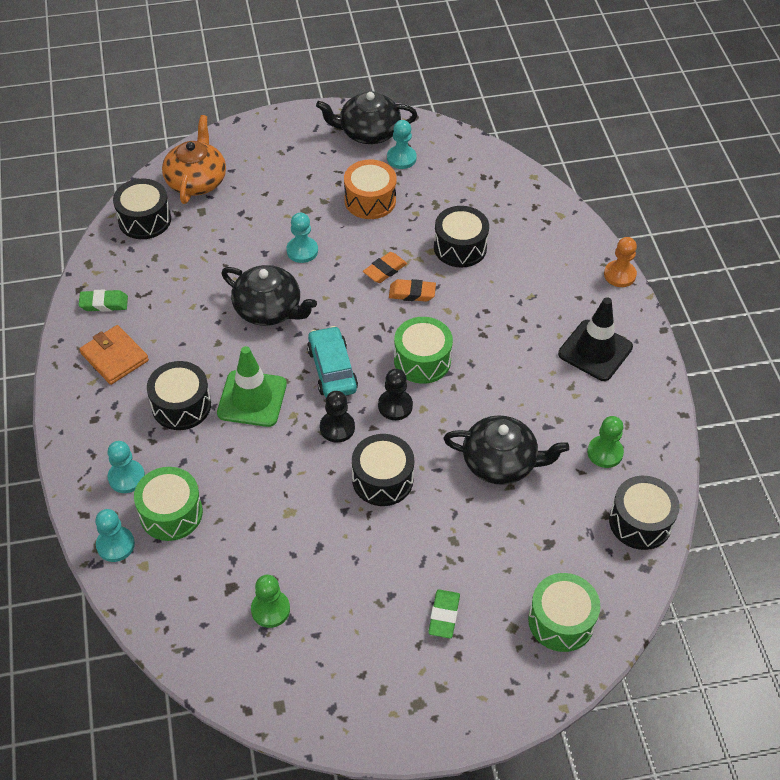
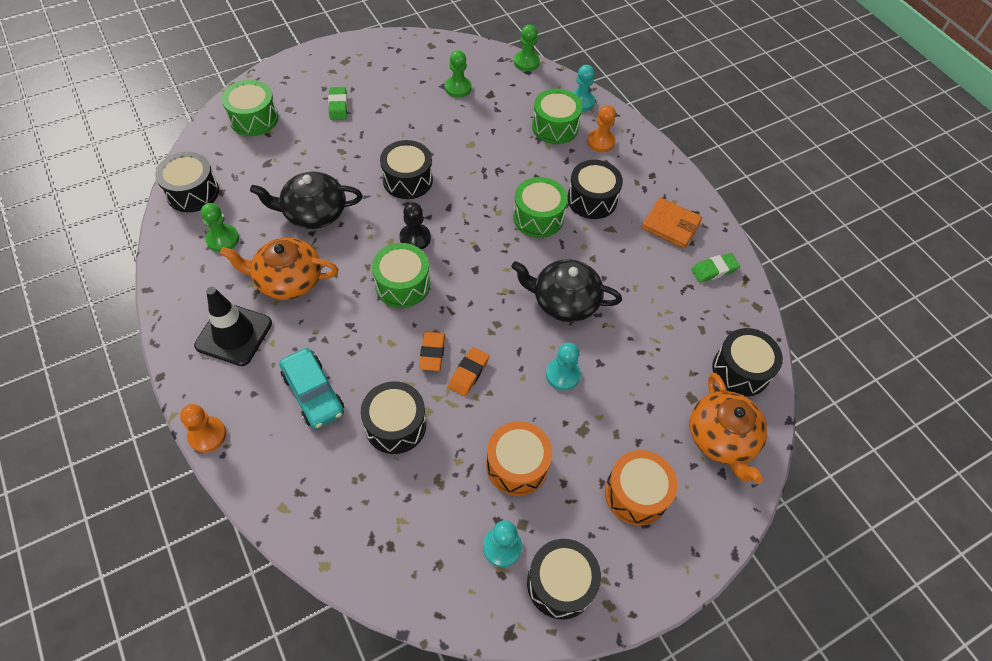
camera: 160 degrees right, 5 degrees up
(126, 477) = (600, 142): turquoise pawn -> orange pawn
(152, 635) = (526, 62): none -> green pawn
(252, 399) = (538, 217): green traffic cone -> green drum
(287, 164) = (636, 494): none -> orange drum
(332, 369) = (481, 257): turquoise car -> turquoise car (313, 393)
(337, 427) = (458, 210): black pawn -> none
(368, 132) = (560, 583): black teapot -> black drum
(412, 293) = (432, 353): orange eraser -> orange eraser turned 75 degrees counterclockwise
(538, 391) = (288, 280): none -> orange teapot

